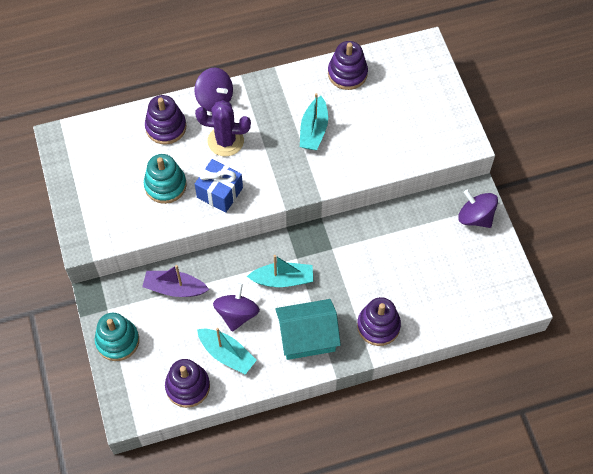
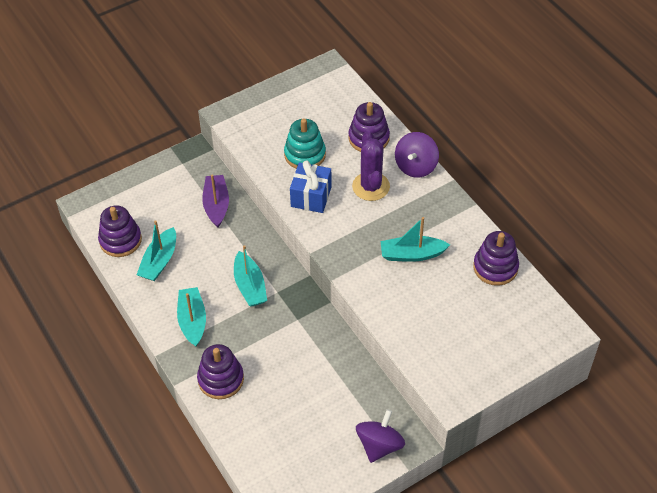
camera: 75 degrees right, 10 degrees down
(117, 341) = (153, 179): turquoise stacking toy -> none
(237, 314) = (202, 259): purple spinning top -> none
(307, 337) = (192, 321): turquoise house -> turquoise boat

